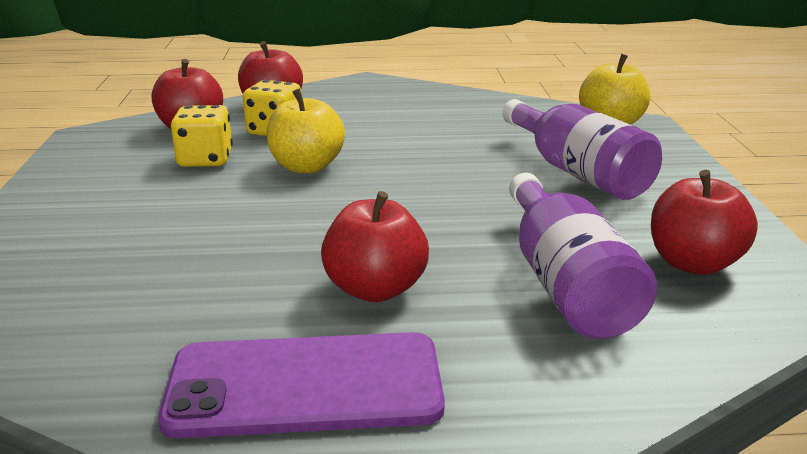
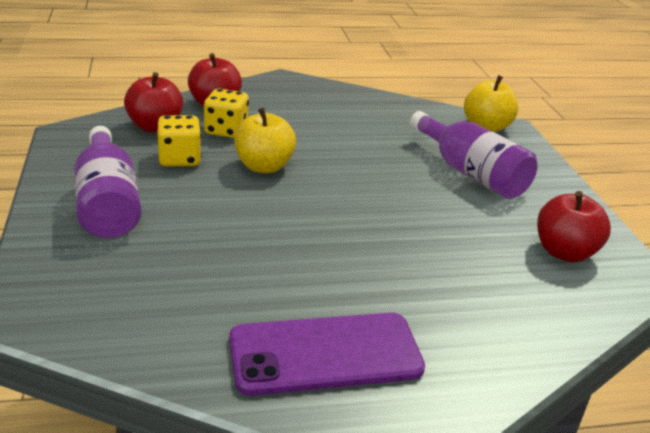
camera: 10 degrees left, 5 degrees up
(375, 289) = (350, 276): red apple -> none
(566, 284) = (482, 270): purple bottle -> purple bottle (108, 203)

